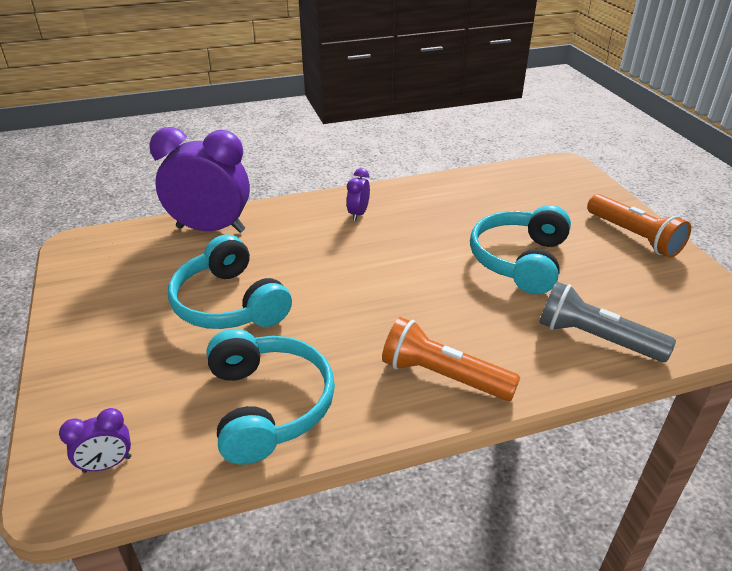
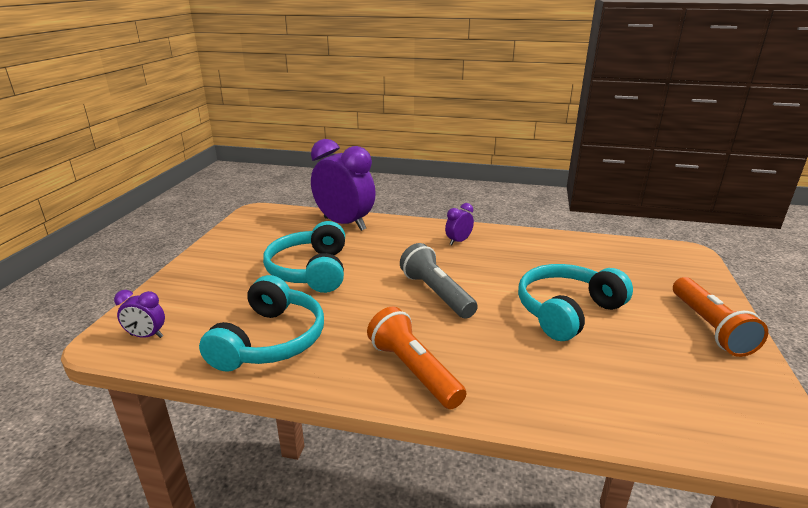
camera: 30 degrees right, 10 degrees down
(595, 338) = (583, 395): grey flashlight -> grey flashlight (436, 293)

